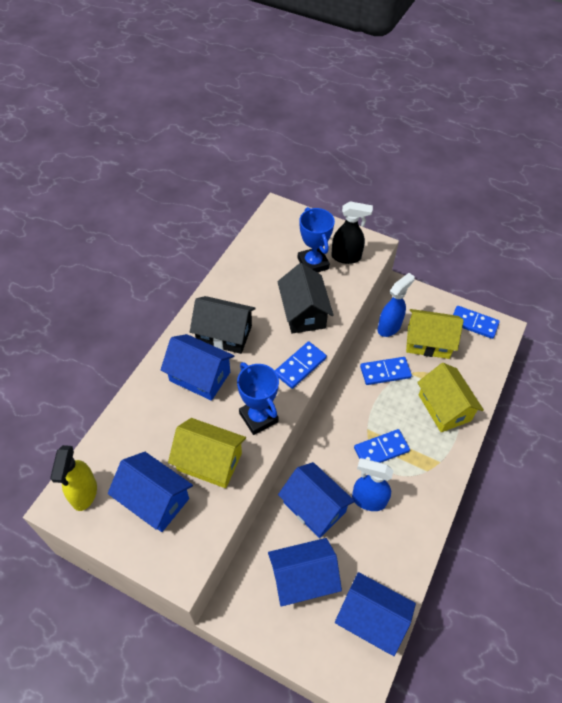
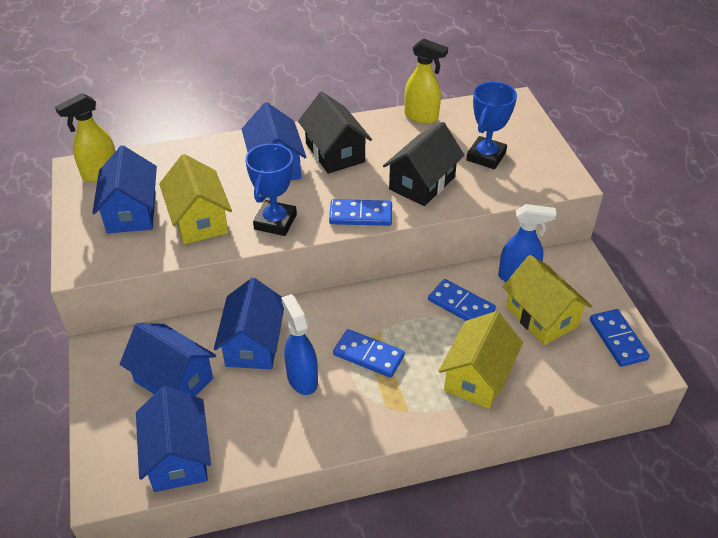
camera: 50 degrees right, 10 degrees down
(240, 263) = (421, 117): none -> yellow spray bottle
(346, 257) = (526, 172): black spray bottle -> none

